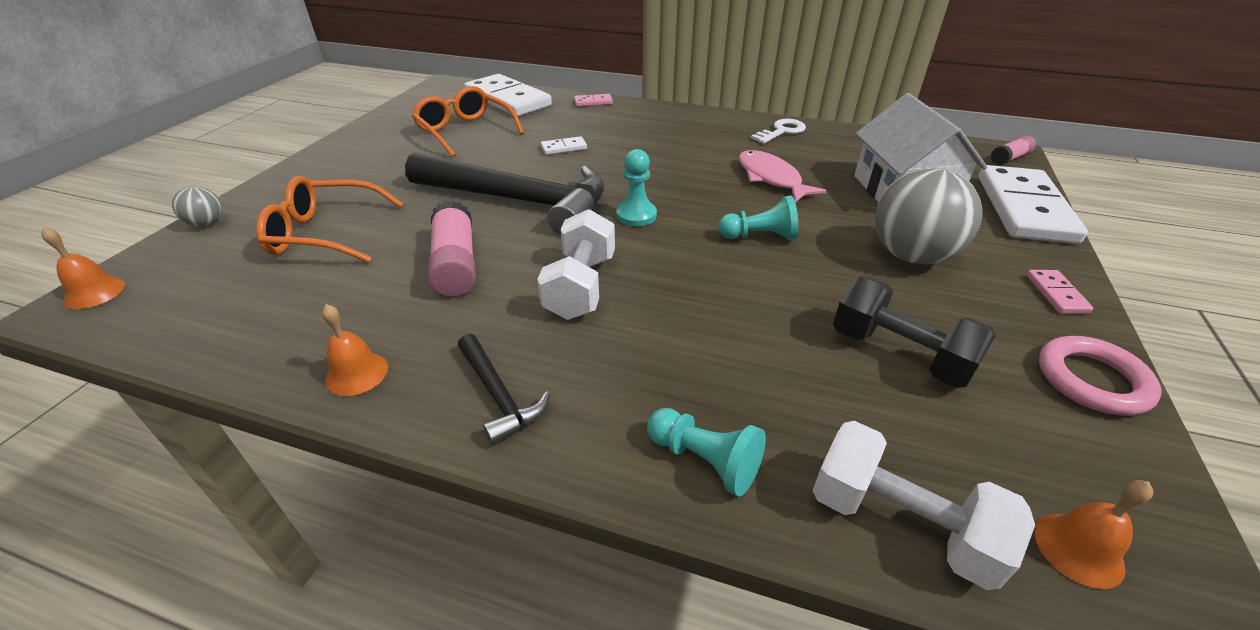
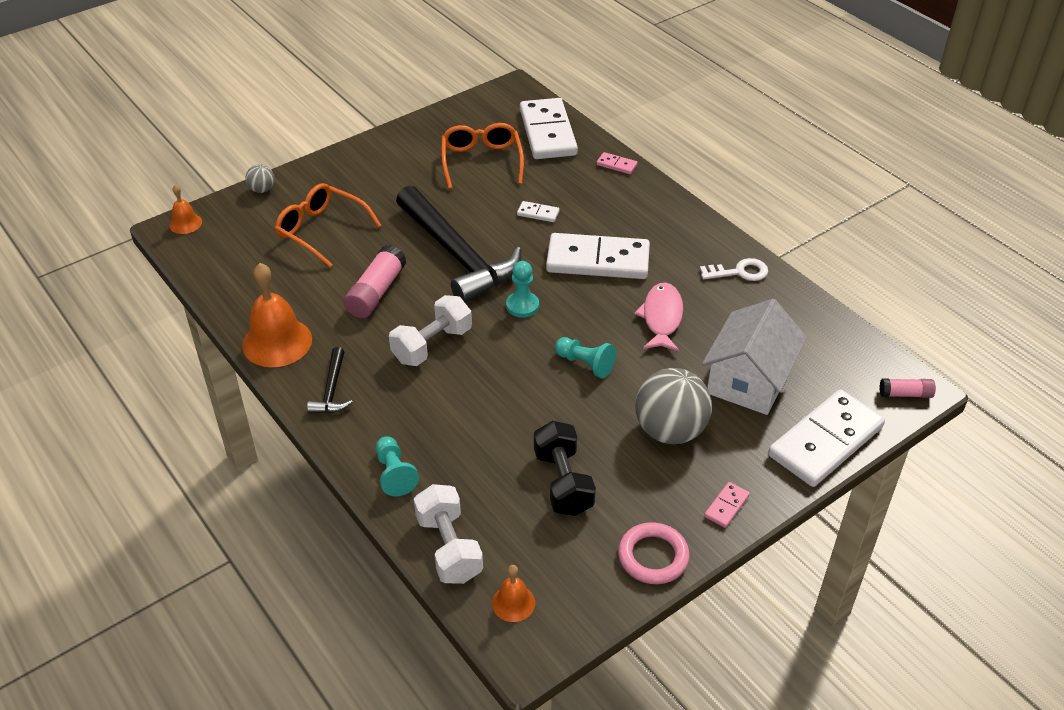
camera: 35 degrees right, 5 degrees up
(357, 373) = (277, 342): orange bell -> orange bell, size x1.94
(661, 160) = (598, 260): none -> white domino

